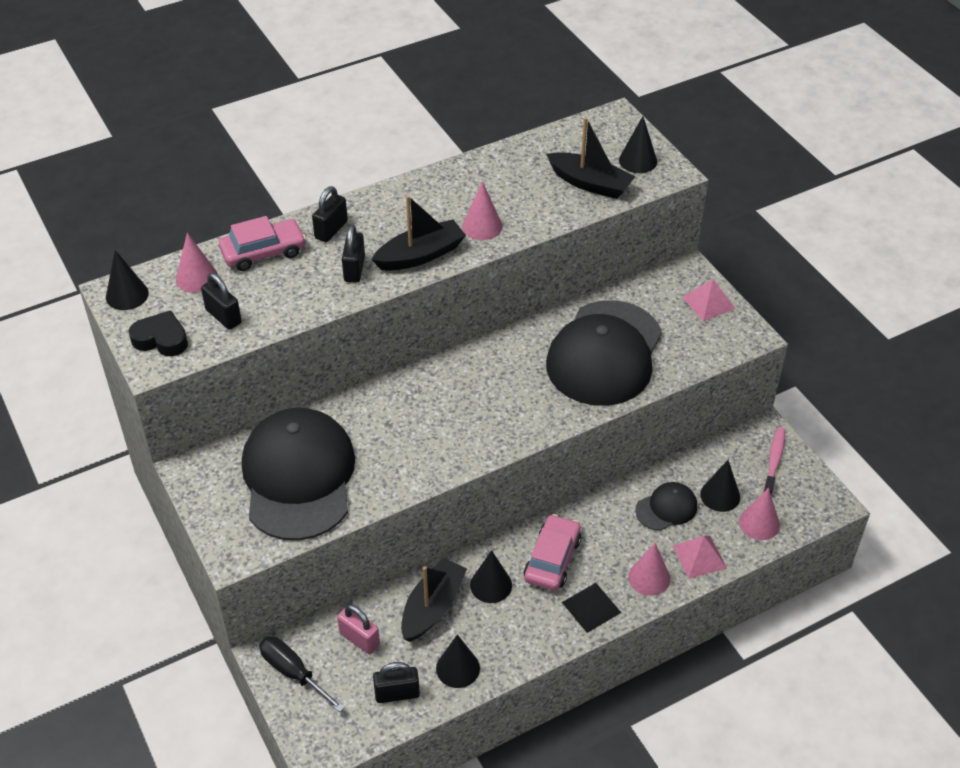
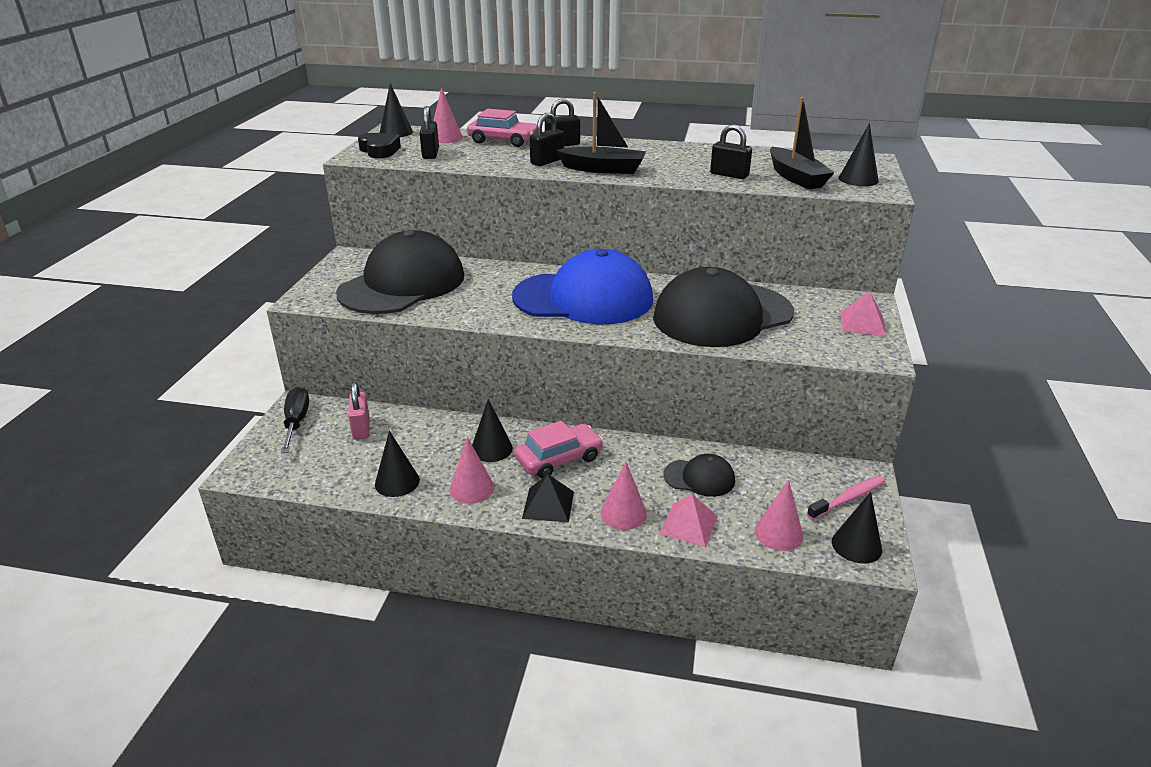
camera: 40 degrees right, 15 degrees down
(397, 694) = (336, 471): black padlock -> black padlock (729, 175)
(432, 607) = (433, 438): black boat -> none
(478, 398) = (583, 298): none -> blue cap
(482, 226) = (672, 171): pink cone -> pink cone (471, 488)
(720, 495) = (762, 495): black cone -> black cone (856, 545)

